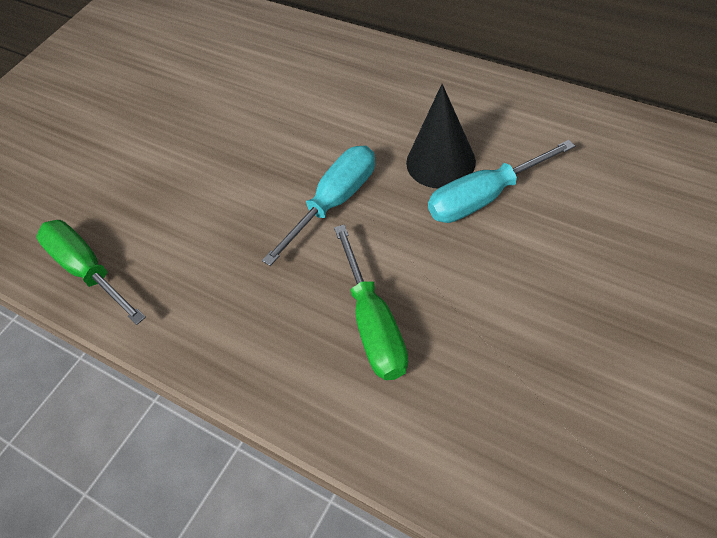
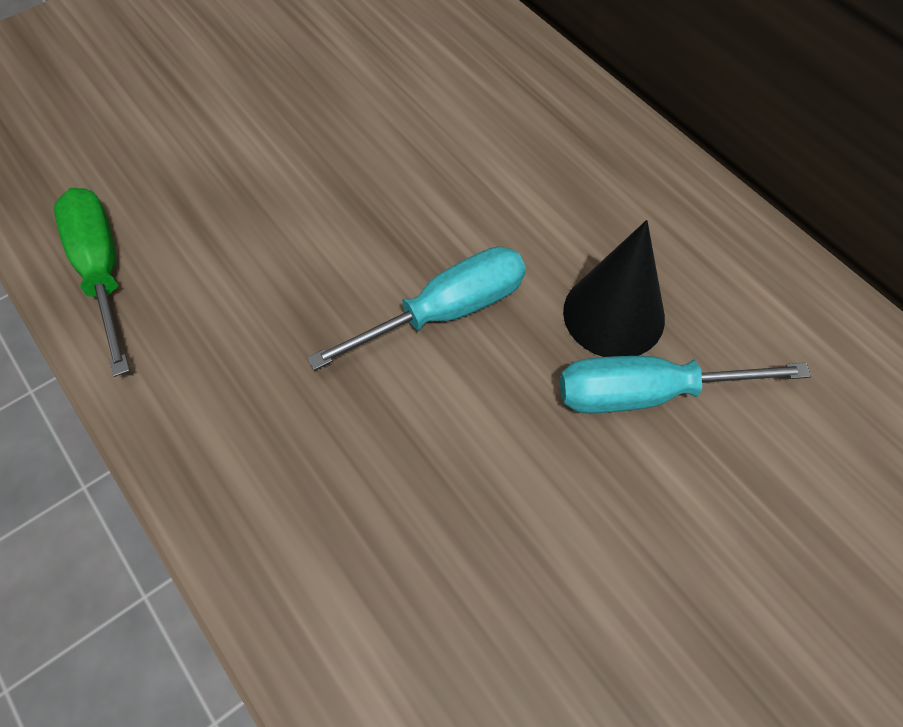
camera: 15 degrees right, 5 degrees up
(373, 323) = (409, 510): green screwdriver -> none

